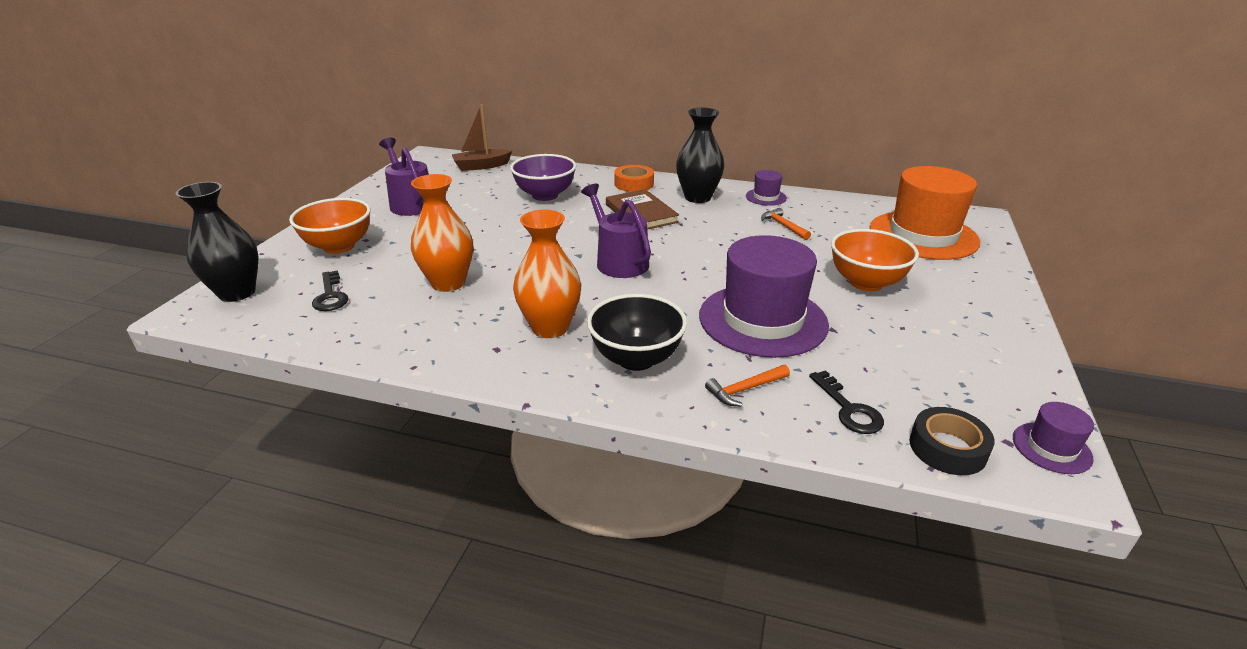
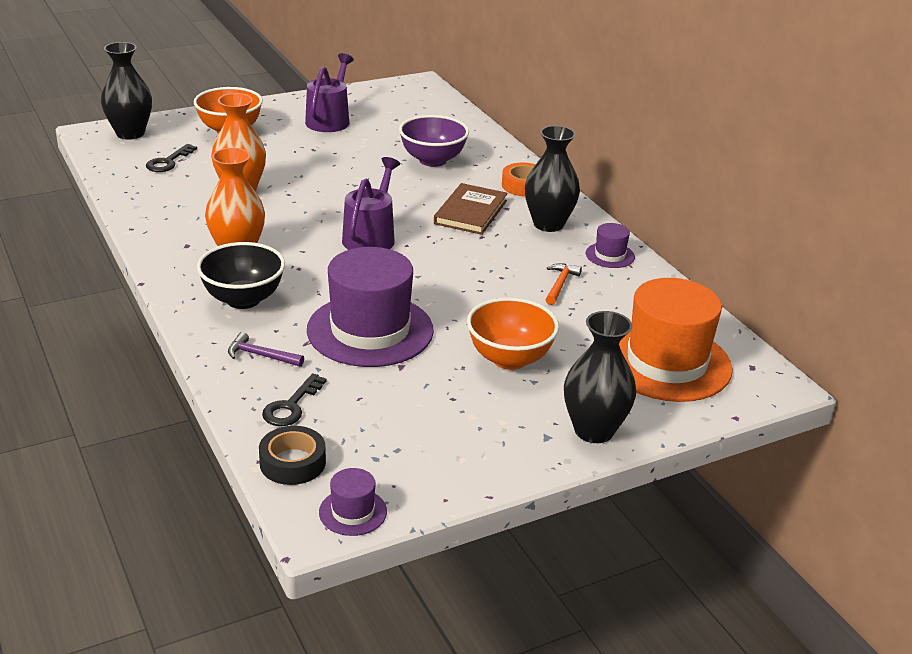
camera: 45 degrees right, 0 degrees up
(481, 166) = (439, 112): brown boat -> none
(745, 389) = (261, 355): orange hammer -> purple hammer
(992, 293) = (594, 430): none -> black vase

